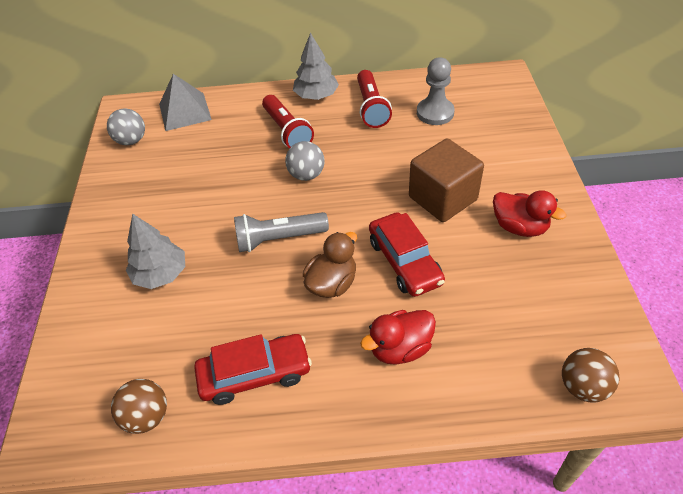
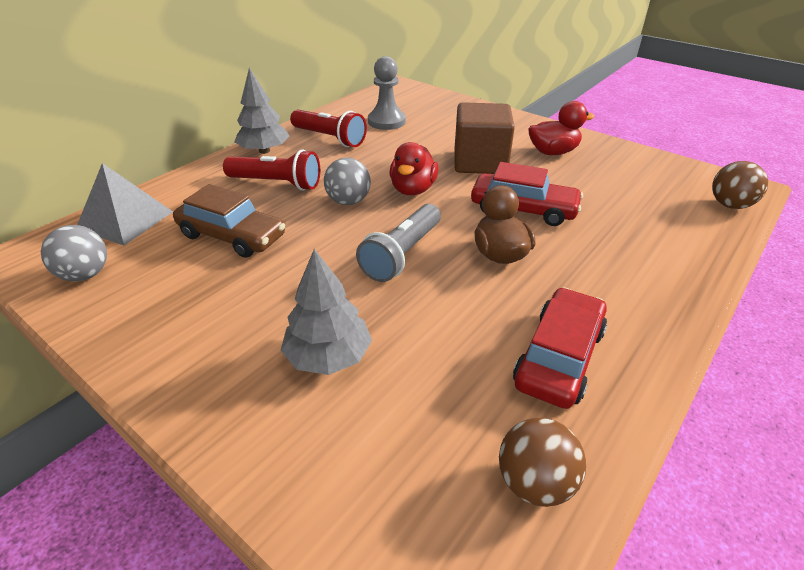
camera: 50 degrees left, 10 degrees down
(216, 159) = (232, 236): none -> brown car
(400, 348) = (616, 258): red duck -> red duck (413, 189)

